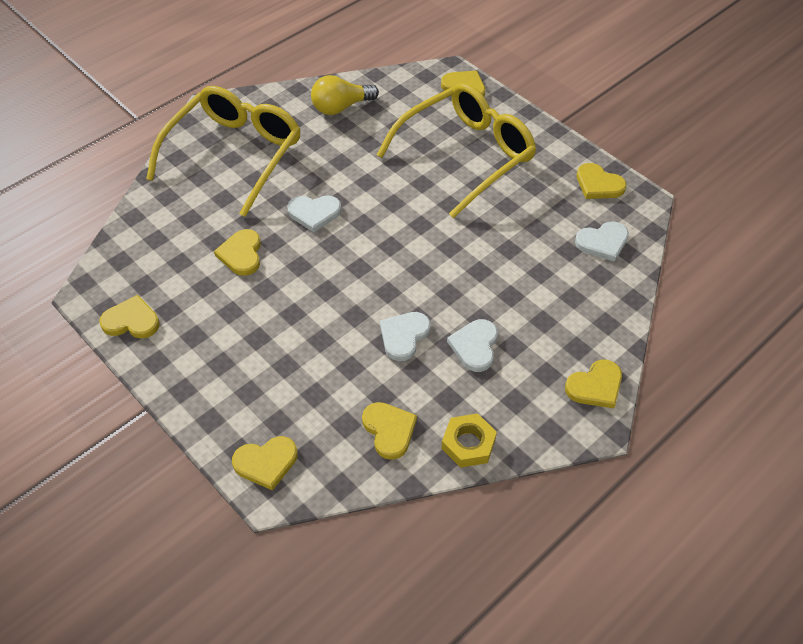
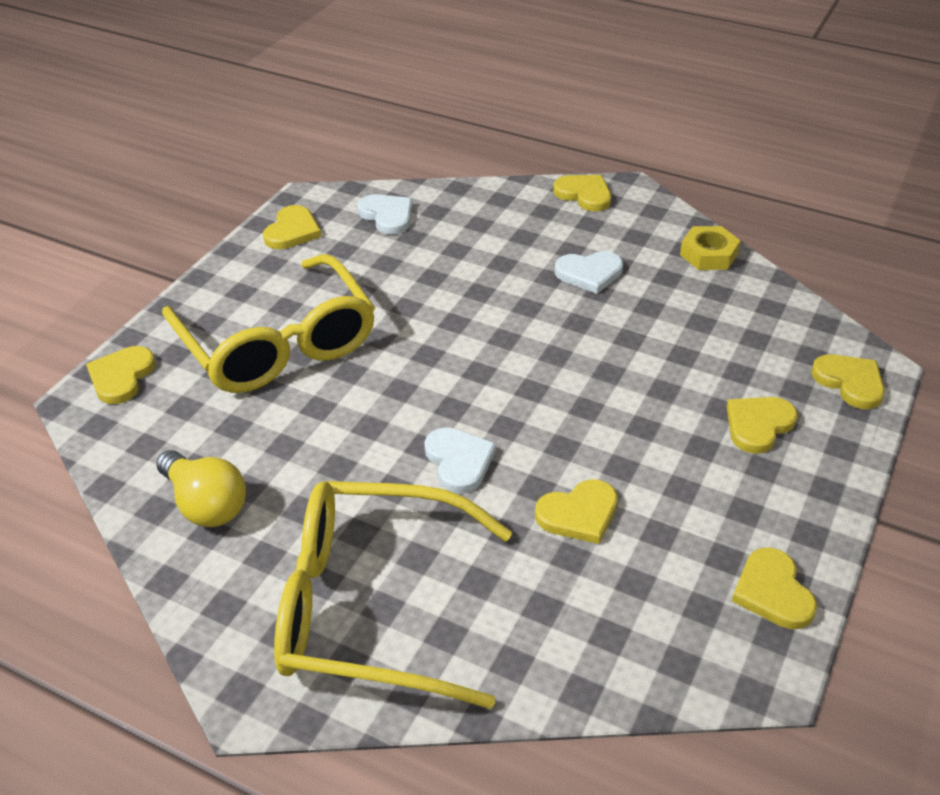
camera: 110 degrees left, 10 degrees down
(389, 430) = (737, 307): yellow heart -> yellow heart (758, 425)
(404, 336) = (612, 326): white heart -> none
(466, 155) = (277, 343): yellow glasses -> yellow glasses turned 150 degrees counterclockwise

